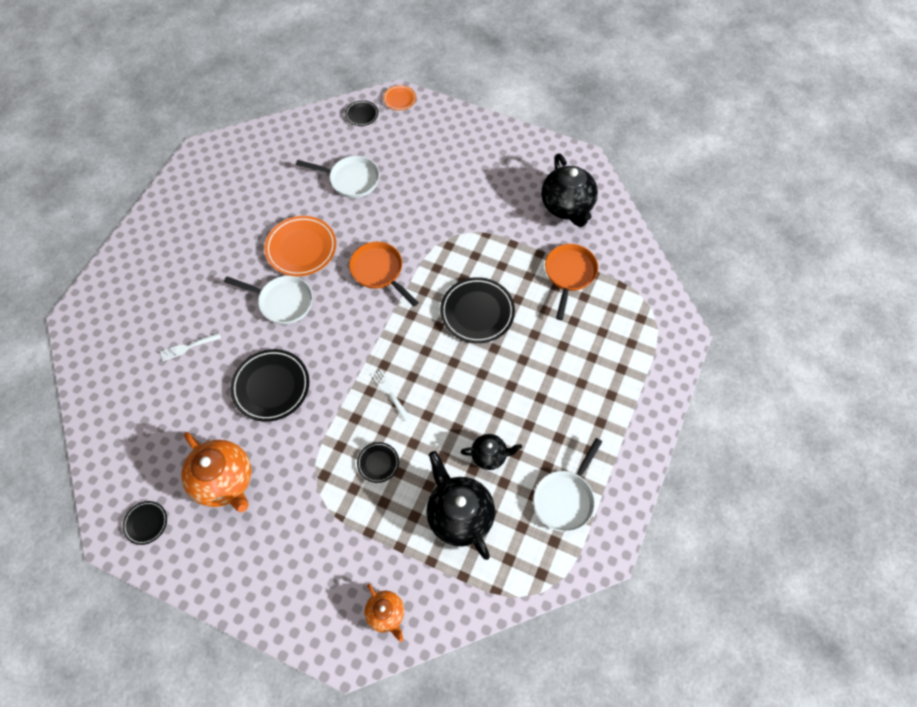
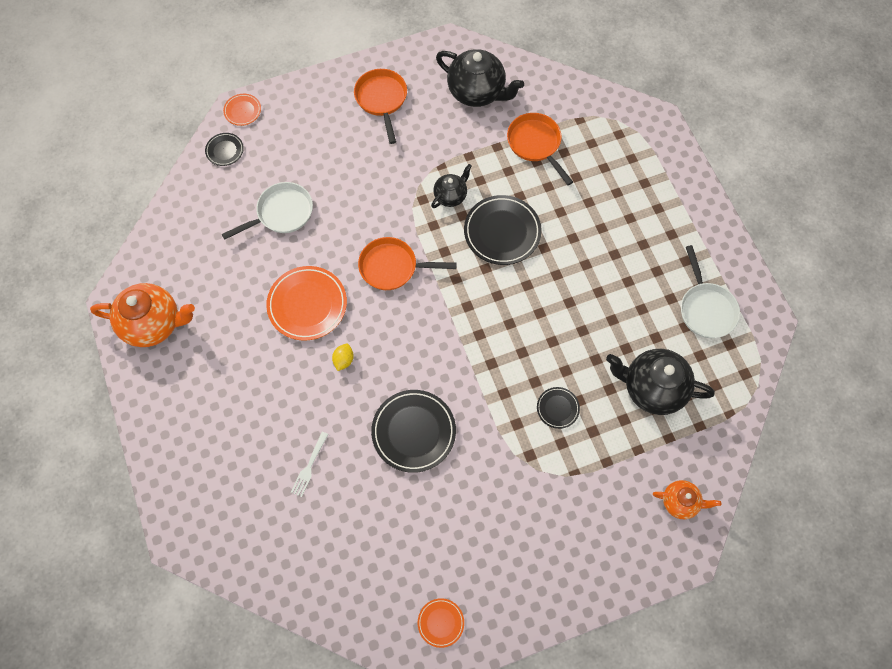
camera: 45 degrees left, 5 degrees up
(146, 523) = (440, 623): black plate -> orange plate
(225, 481) = (463, 533): orange teapot -> orange teapot (154, 324)
(283, 302) = (344, 360): white pan -> yellow lemon
(390, 393) = (509, 351): white fork -> none
(489, 455) = (626, 328): black teapot -> black teapot (451, 196)
(495, 161) = (381, 100): none -> orange pan

